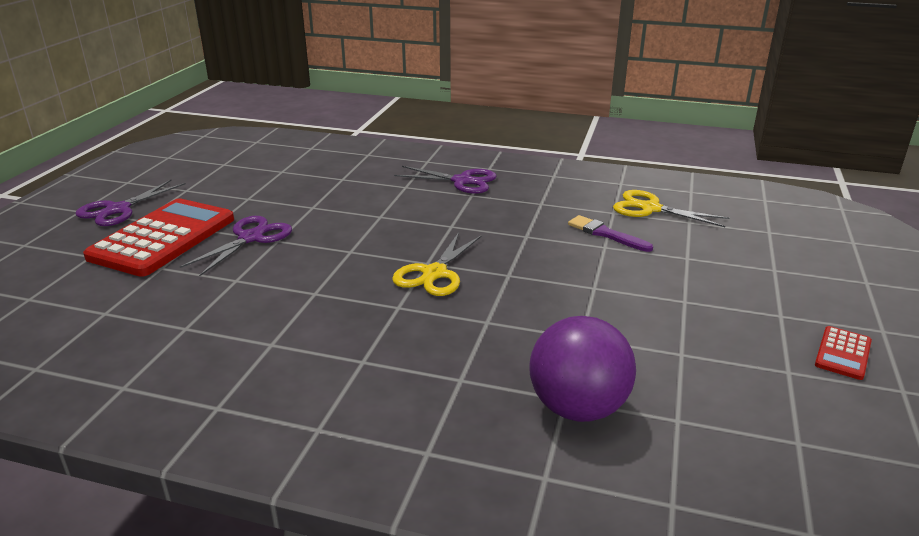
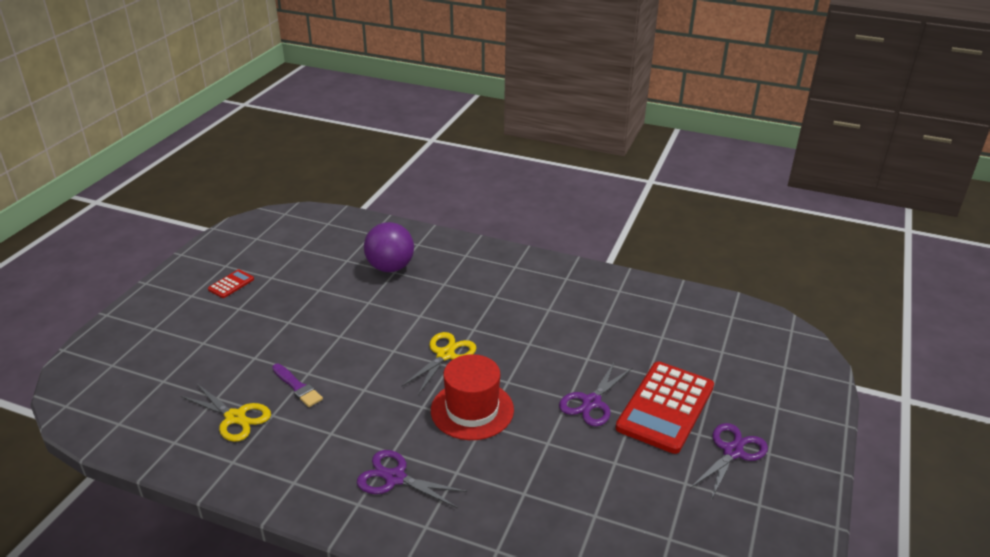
camera: 175 degrees left, 5 degrees up
(393, 226) = (472, 410): none -> red hat

